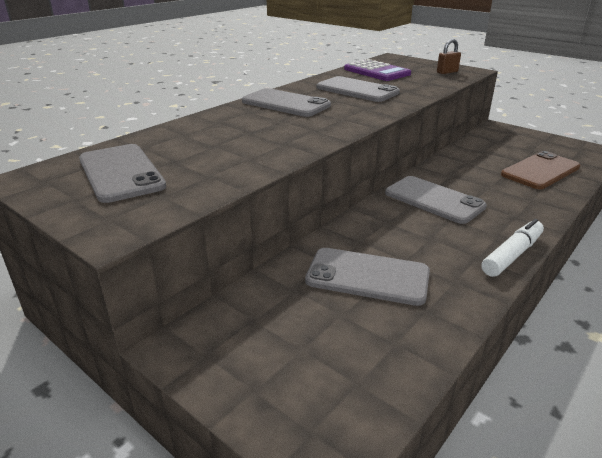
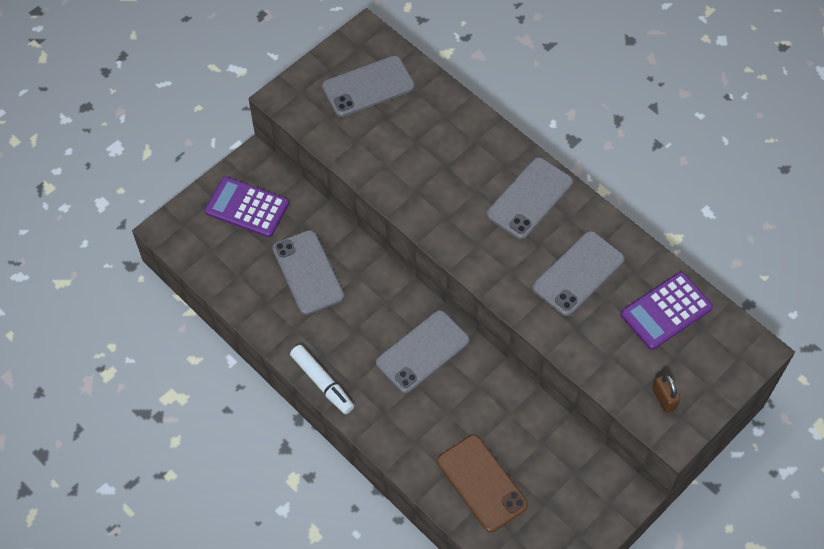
camera: 95 degrees right, 30 degrees up
(269, 346) = (247, 207): none -> purple calculator
(367, 276) = (308, 272): grey phone -> grey phone turned 45 degrees counterclockwise

